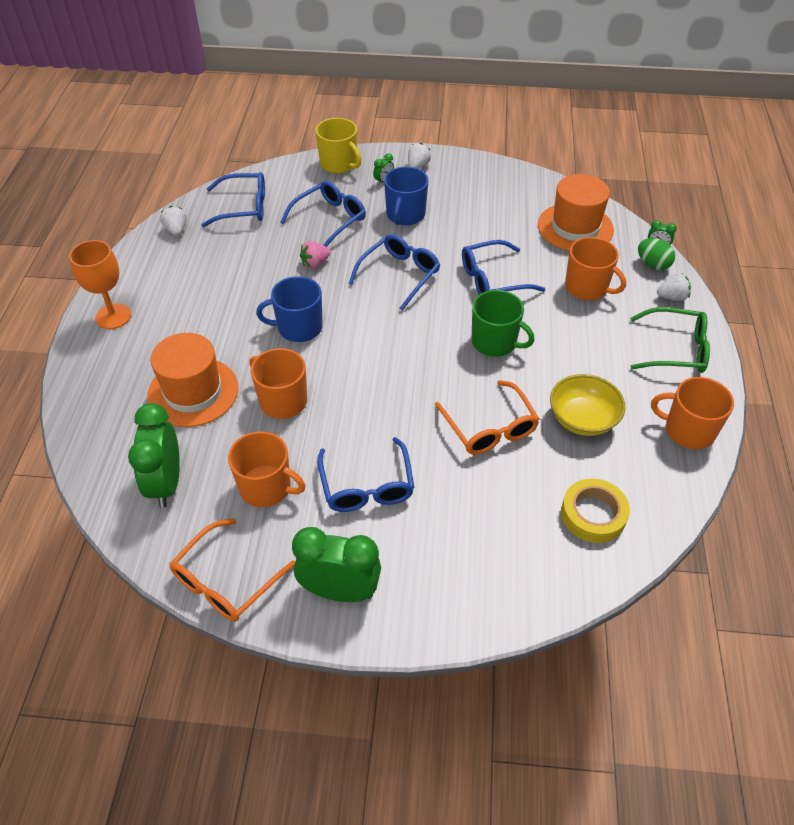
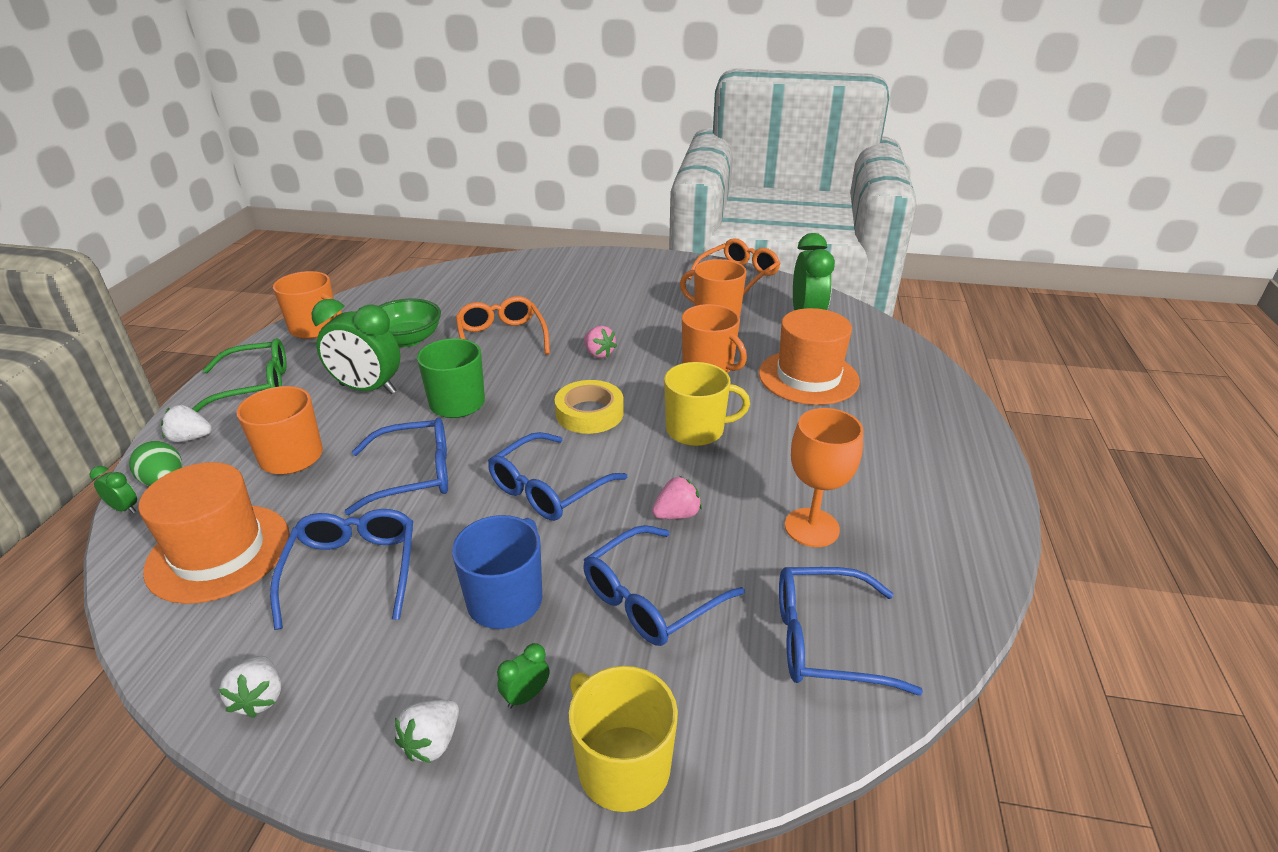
camera: 175 degrees left, 15 degrees down
(113, 316) = (953, 456): orange goblet -> orange goblet (811, 527)
(176, 230) = (937, 593): white strawberry -> white strawberry (260, 698)
(298, 327) = (696, 430): blue mug -> yellow mug
(340, 591) = (654, 269): green clock -> green clock (368, 389)
(367, 485) = (627, 311): blue glasses -> blue glasses (352, 571)
(387, 411) = (598, 354): none -> pink strawberry
(582, 419) = (408, 339): yellow bowl -> green bowl
(593, 514) = (445, 290): yellow tape -> yellow tape (589, 413)
(675, 349) = (254, 386): green glasses -> green glasses turned 150 degrees clockwise

